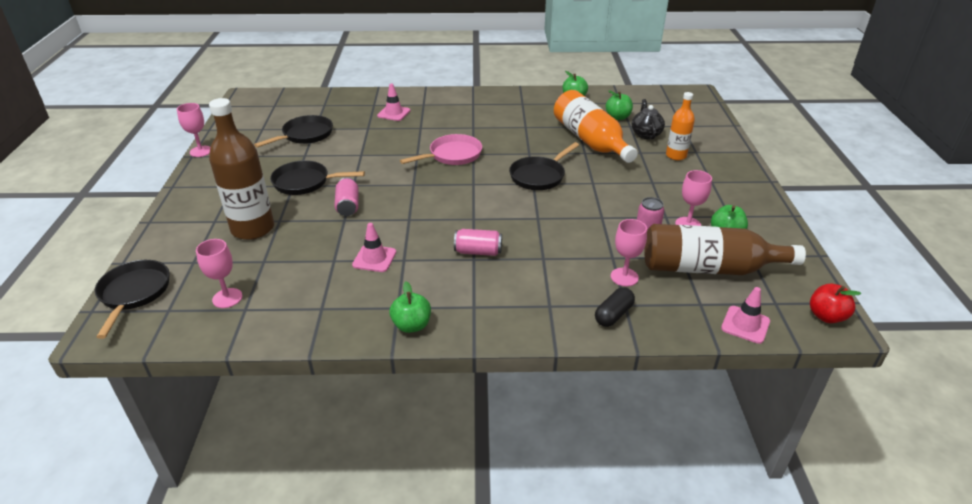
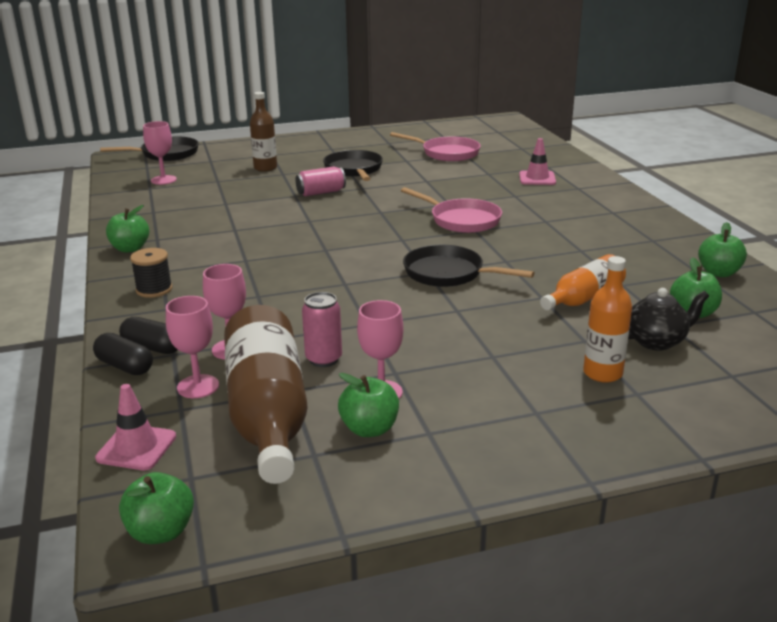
camera: 75 degrees right, 10 degrees down
(201, 151) = (383, 127): pink goblet -> pink goblet (198, 386)
(253, 229) = (265, 168): brown bottle -> brown bottle, size x0.57
(305, 135) = (447, 153): black pan -> pink pan
(374, 258) = (233, 218): pink traffic cone -> none
(478, 252) = (259, 260): pink can -> none
(511, 312) = (154, 289): none -> black spool
(590, 141) = (584, 298): orange bottle -> orange bottle, size x0.57
(640, 329) = (125, 366): none -> black capsule
(826, 316) = (161, 532): red apple -> green apple

